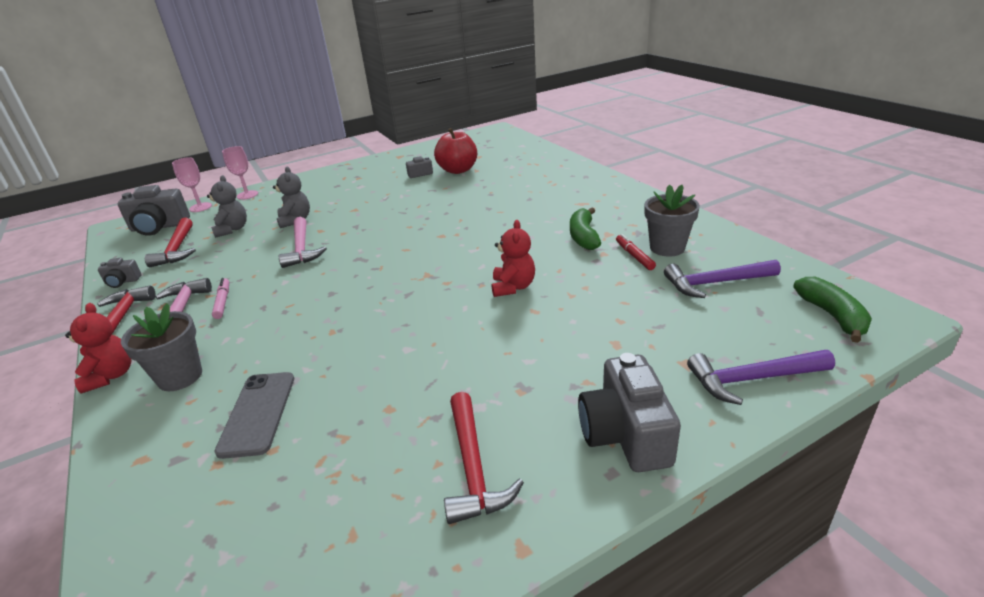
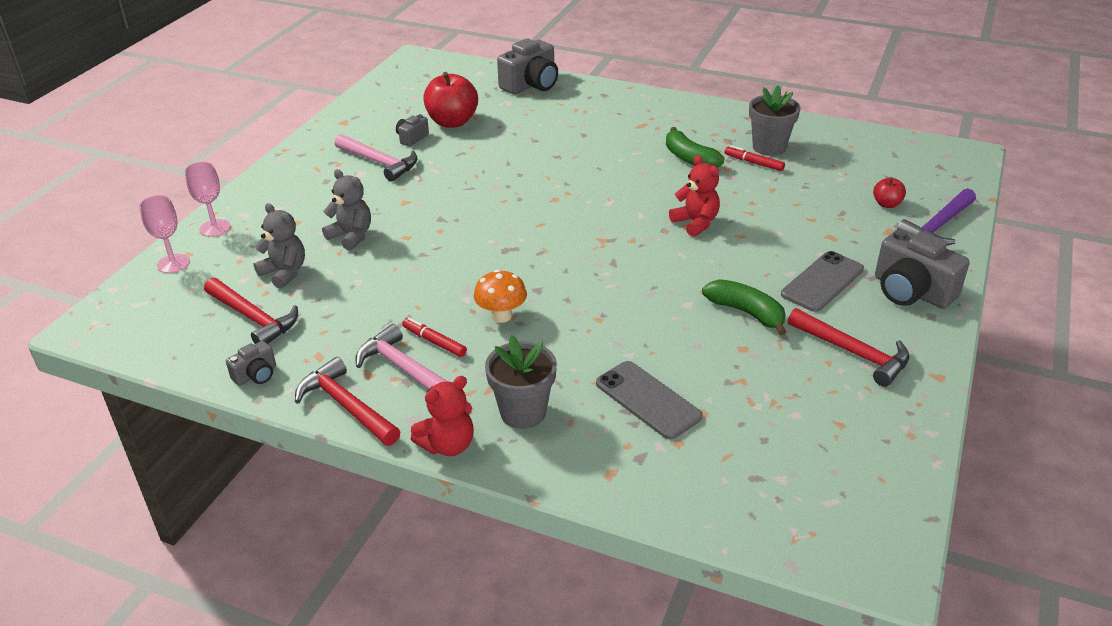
camera: 40 degrees left, 5 degrees up
(111, 376) = (448, 445): red teddy bear -> red teddy bear turned 105 degrees clockwise
(159, 227) = (162, 305): grey camera -> grey camera (531, 85)
(223, 302) = (434, 342): pink marker -> red marker
(282, 302) = (501, 316): none -> orange mushroom
(301, 249) = (422, 262): pink hammer -> pink hammer (379, 163)
(546, 382) = (822, 282): none -> grey phone
(715, 283) = (838, 166): purple hammer -> none
(720, 335) = (886, 204): none -> red apple
(832, 316) = (934, 165): green banana -> green banana (746, 312)

